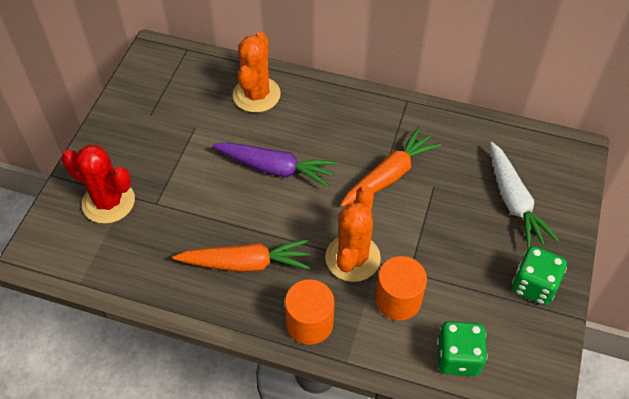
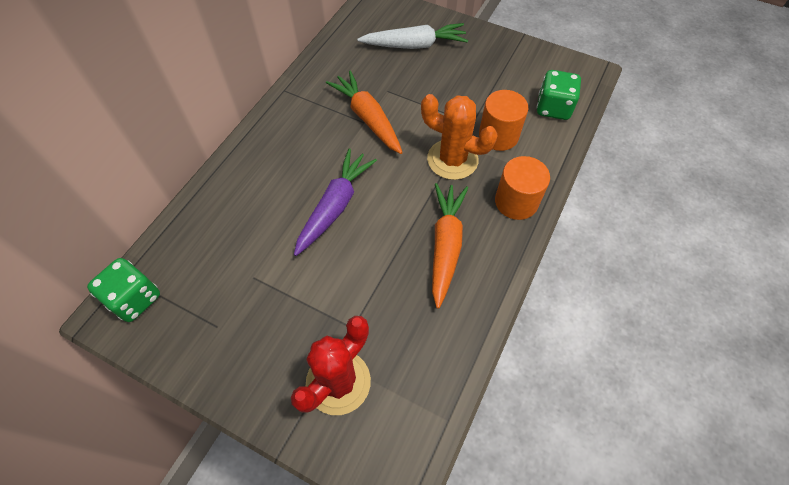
camera: 80 degrees left, 5 degrees up
(256, 95) = (228, 211): orange cactus -> none
(534, 285) = (494, 51): green dice -> green dice (135, 299)

